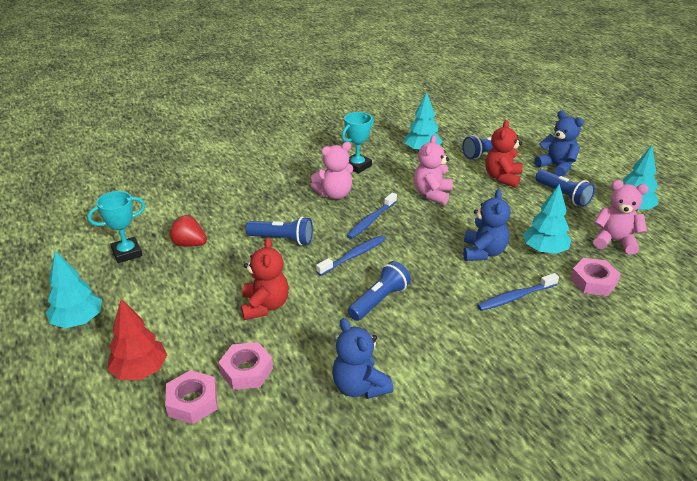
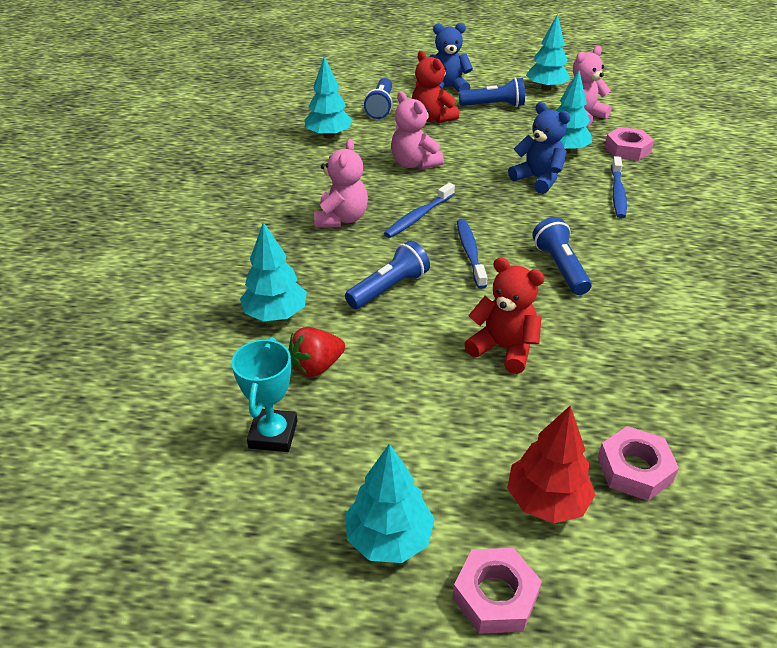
camera: 55 degrees left, 5 degrees up
(221, 212) = (276, 314): none -> turquoise tree
(246, 371) = (608, 405): pink nut -> pink nut (495, 596)
(357, 166) = (304, 182): turquoise trophy -> none
(359, 386) = (683, 333): blue teddy bear -> none
(371, 220) = (418, 216): blue toothbrush -> blue toothbrush turned 60 degrees clockwise

